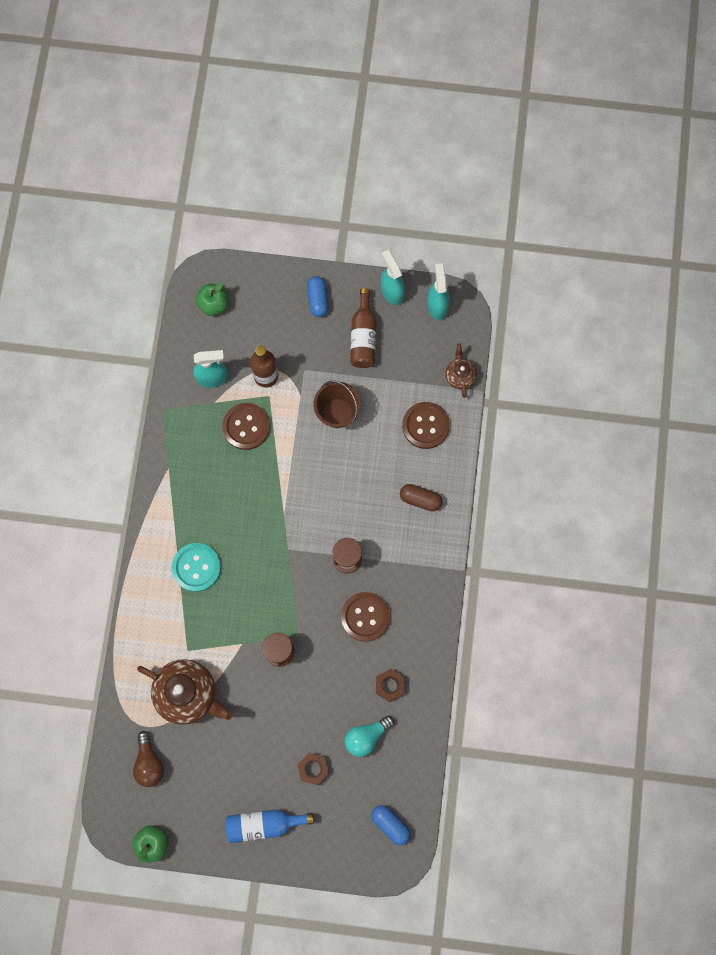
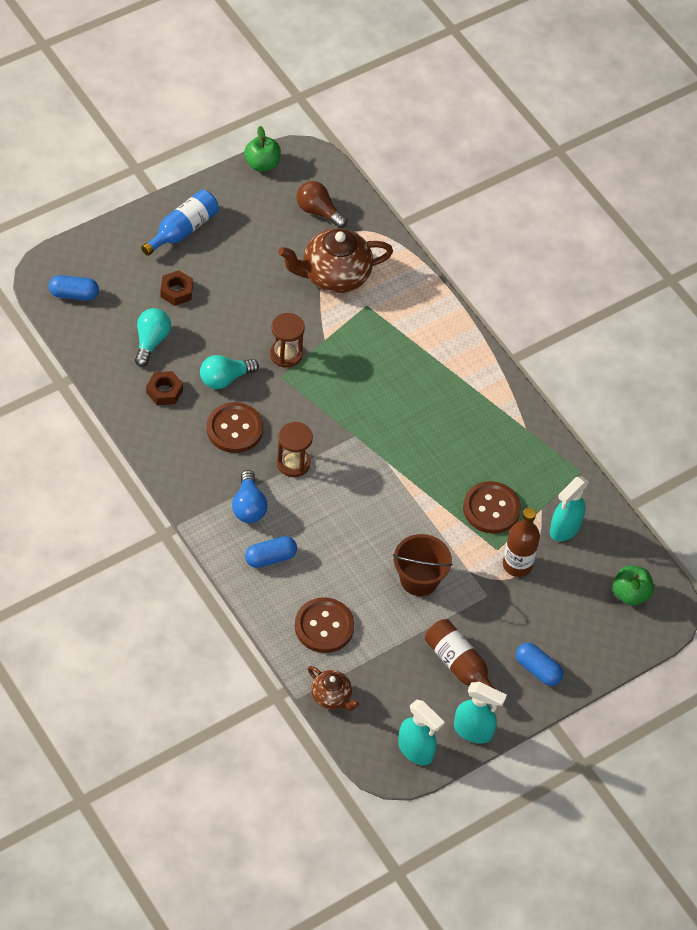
camera: 135 degrees right, 20 degrees down
(196, 567) = (421, 369): turquoise button -> none
(339, 664) = (225, 379): none -> turquoise light bulb
(404, 549) = (248, 506): none -> blue light bulb
(420, 499) = (270, 558): brown capsule -> blue capsule

